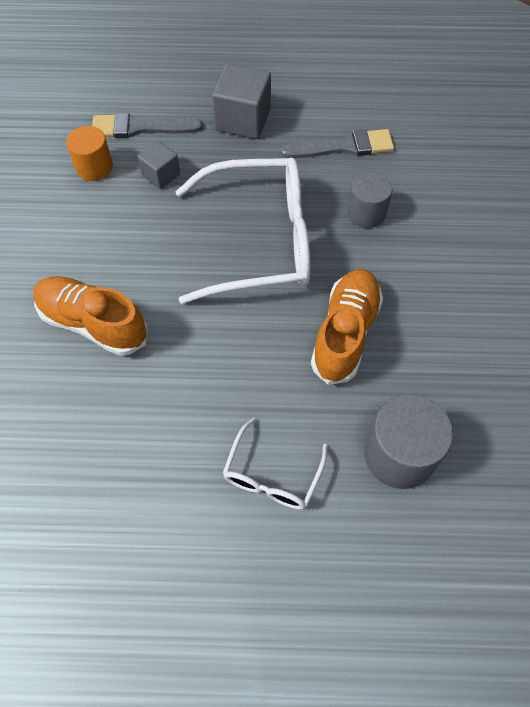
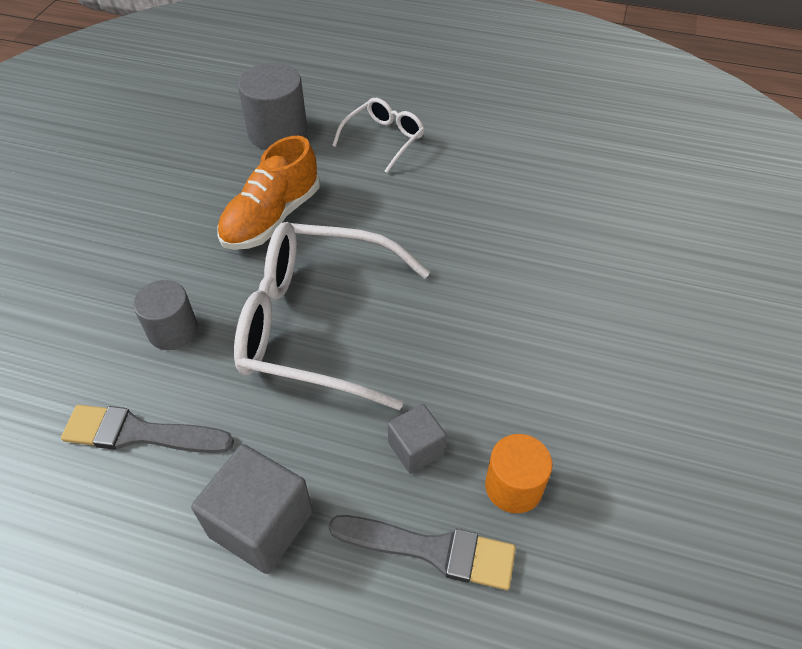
camera: 165 degrees left, 10 degrees down
(93, 323) = (525, 276): orange shoe -> none

